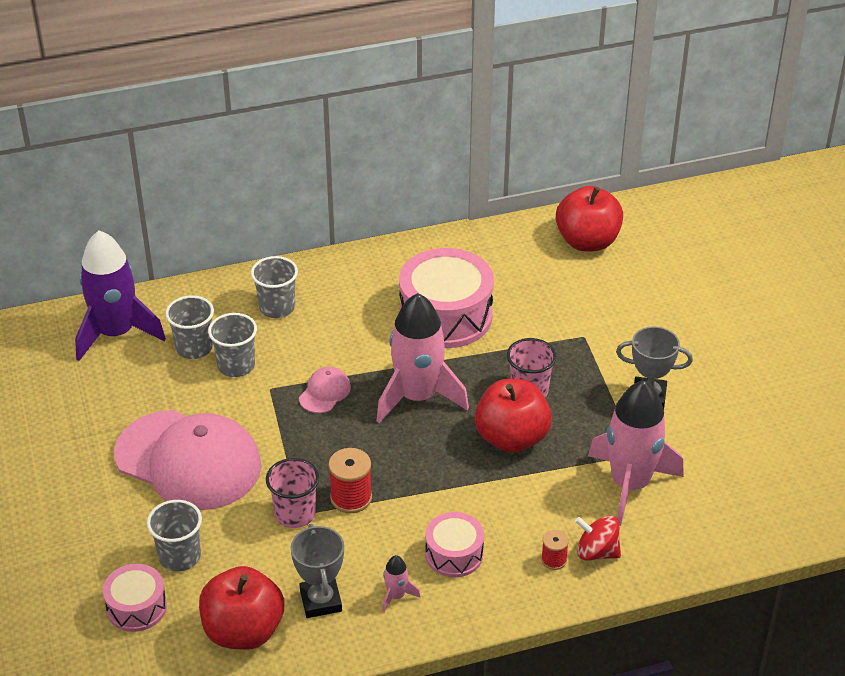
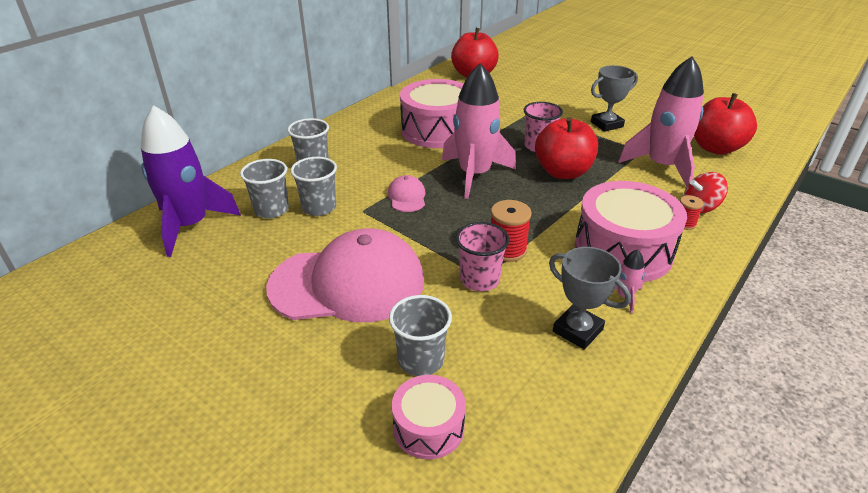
camera: 35 degrees left, 5 degrees down
(243, 631) = (548, 390): red apple -> red apple (716, 148)
(454, 554) = (623, 250): pink drum -> pink drum, size x1.85

